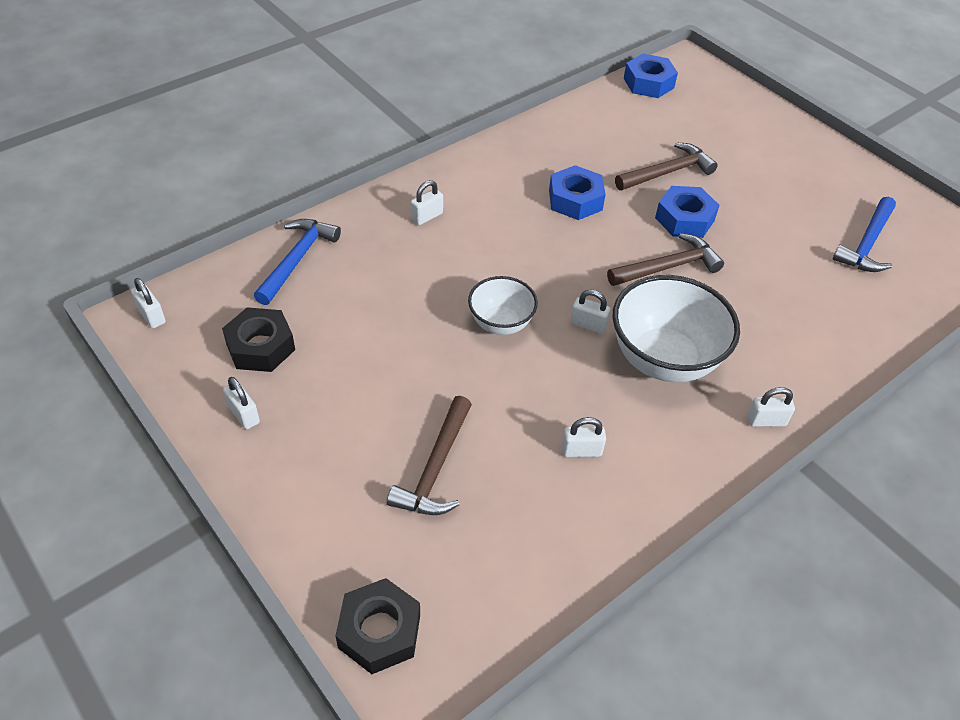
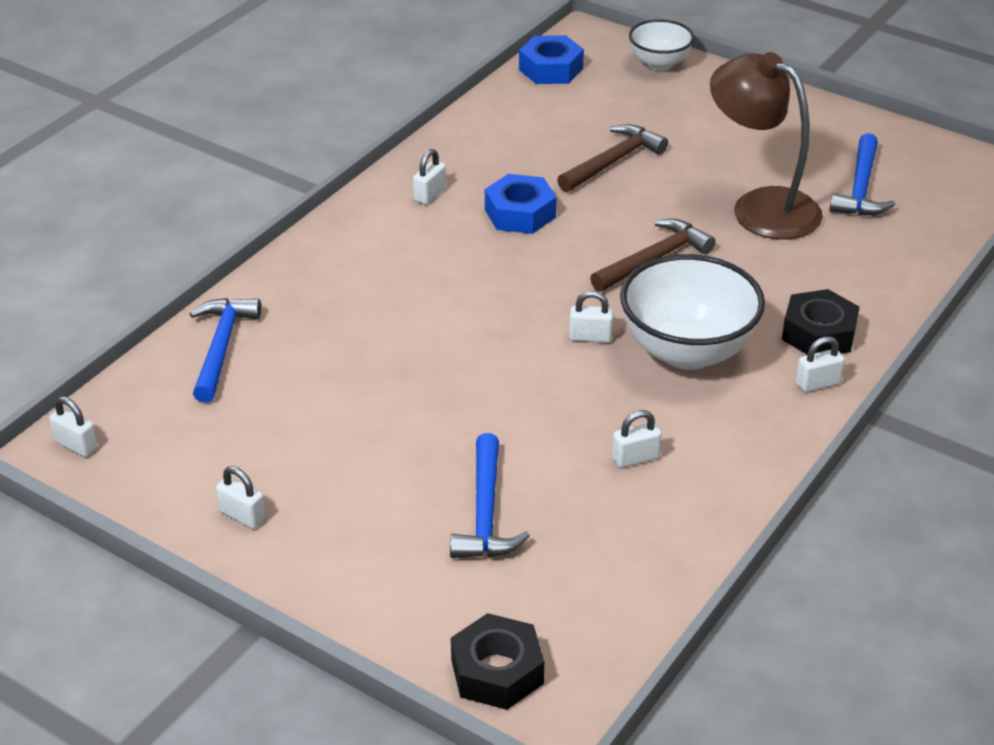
camera: 15 degrees left, 10 degrees down
(260, 347) = (225, 445): black nut -> black nut (818, 333)
(427, 216) = (354, 268): white padlock -> white padlock (430, 194)
(435, 468) = (485, 513): brown hammer -> blue hammer
(501, 323) = (492, 358): white bowl -> white bowl (659, 63)
(684, 219) = (652, 206): blue nut -> none
(775, 240) = (761, 207): none -> brown lamp

